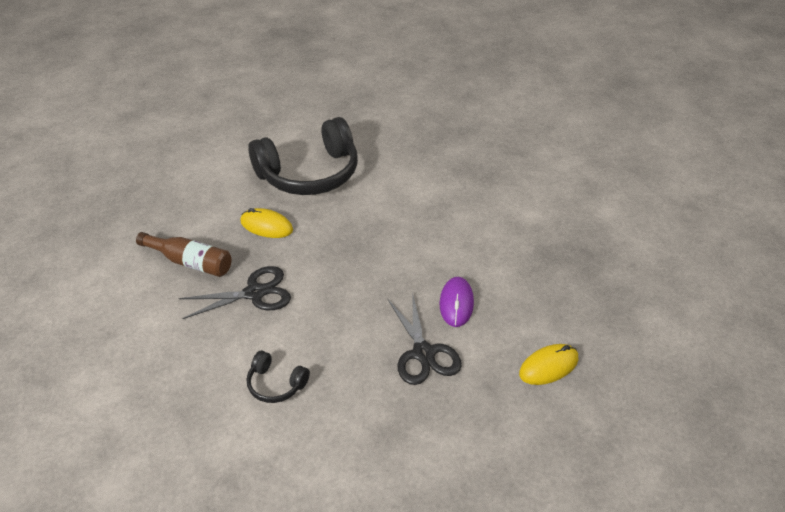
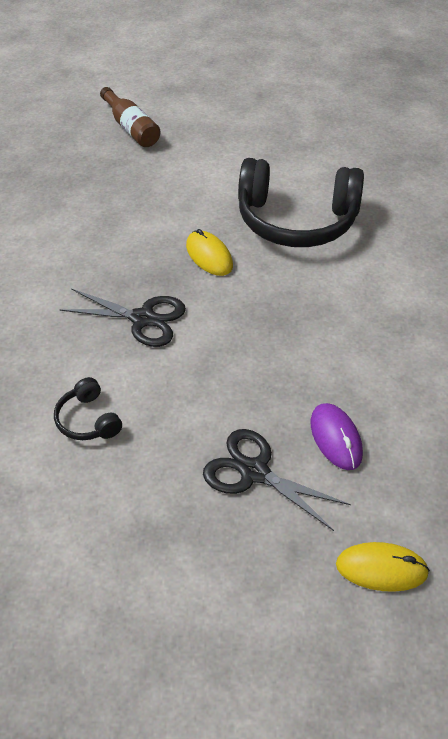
camera: 35 degrees right, 5 degrees up
(190, 262) = (111, 258): brown bottle -> brown bottle (131, 128)
(423, 353) = (254, 472): black scissors -> black scissors turned 105 degrees clockwise
(456, 303) = (335, 438): purple mouse -> purple mouse turned 60 degrees counterclockwise

